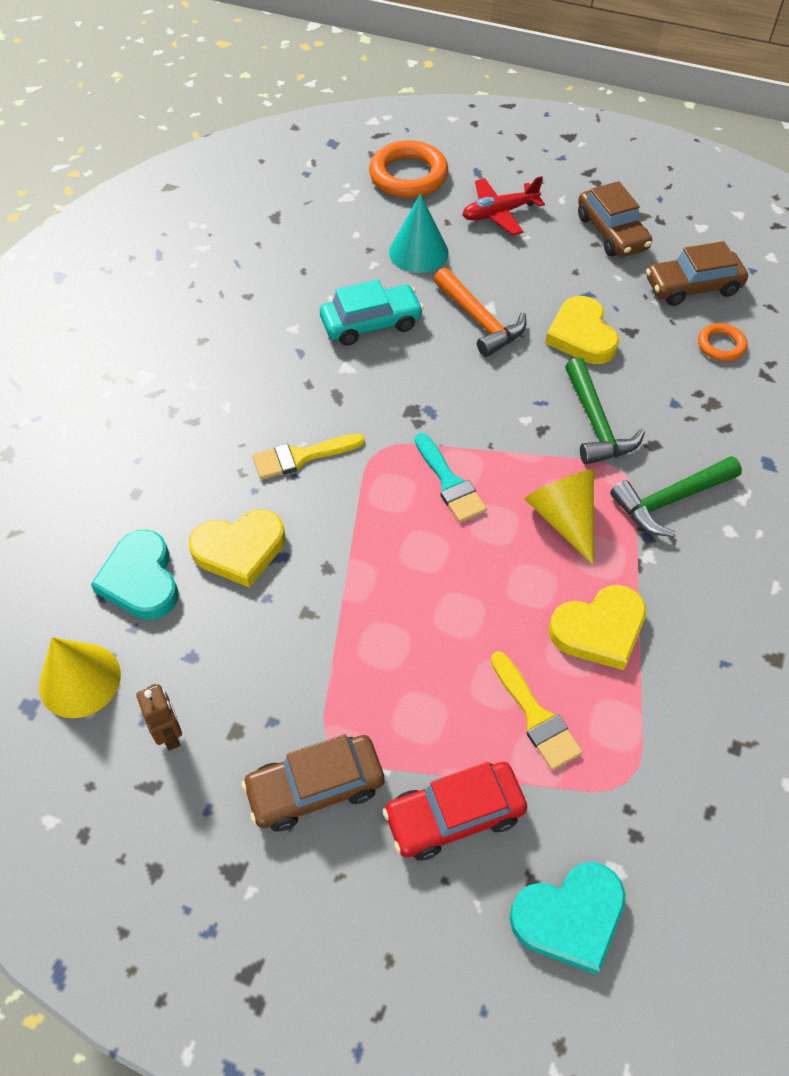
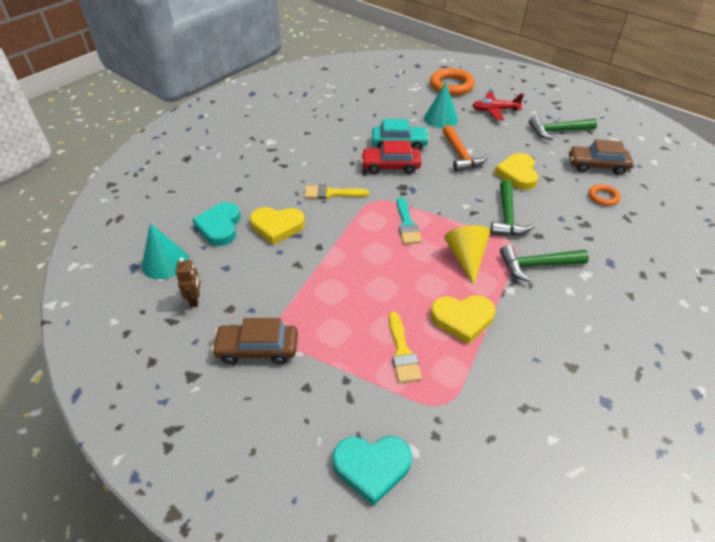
camera: 20 degrees right, 10 degrees down
(80, 680) = (165, 262): yellow cone -> turquoise cone
(454, 815) = (328, 388): red car -> red car (390, 166)
(611, 232) = (557, 131): brown car -> green hammer

